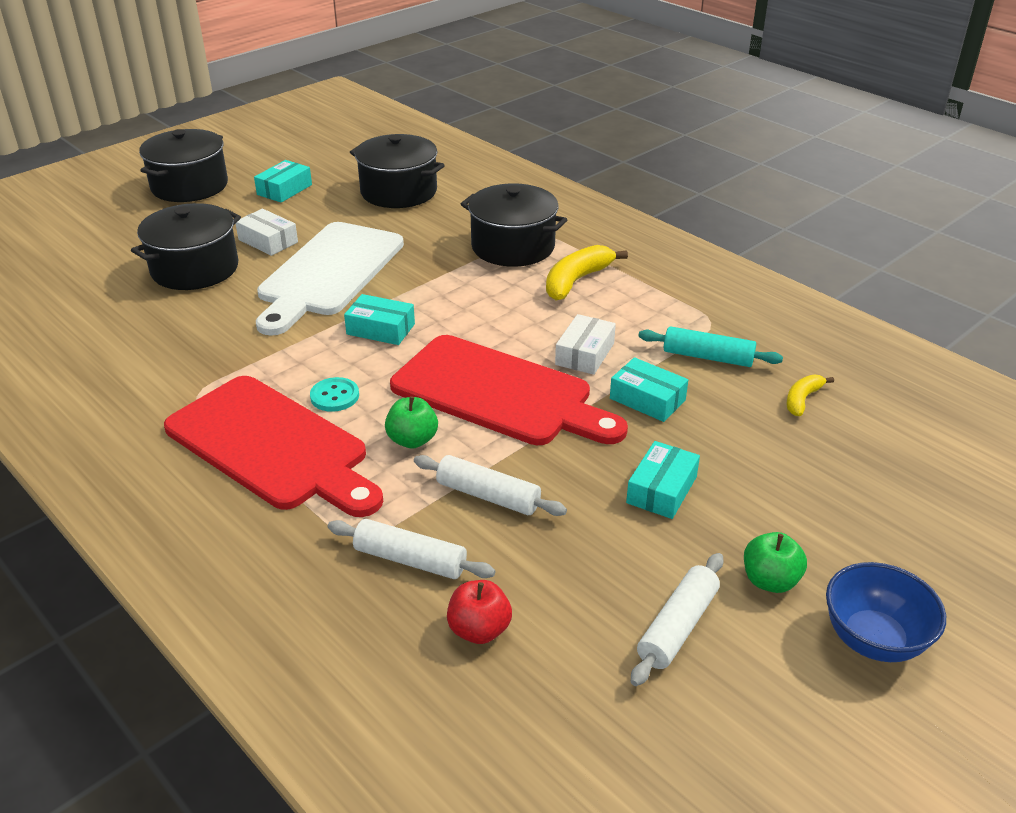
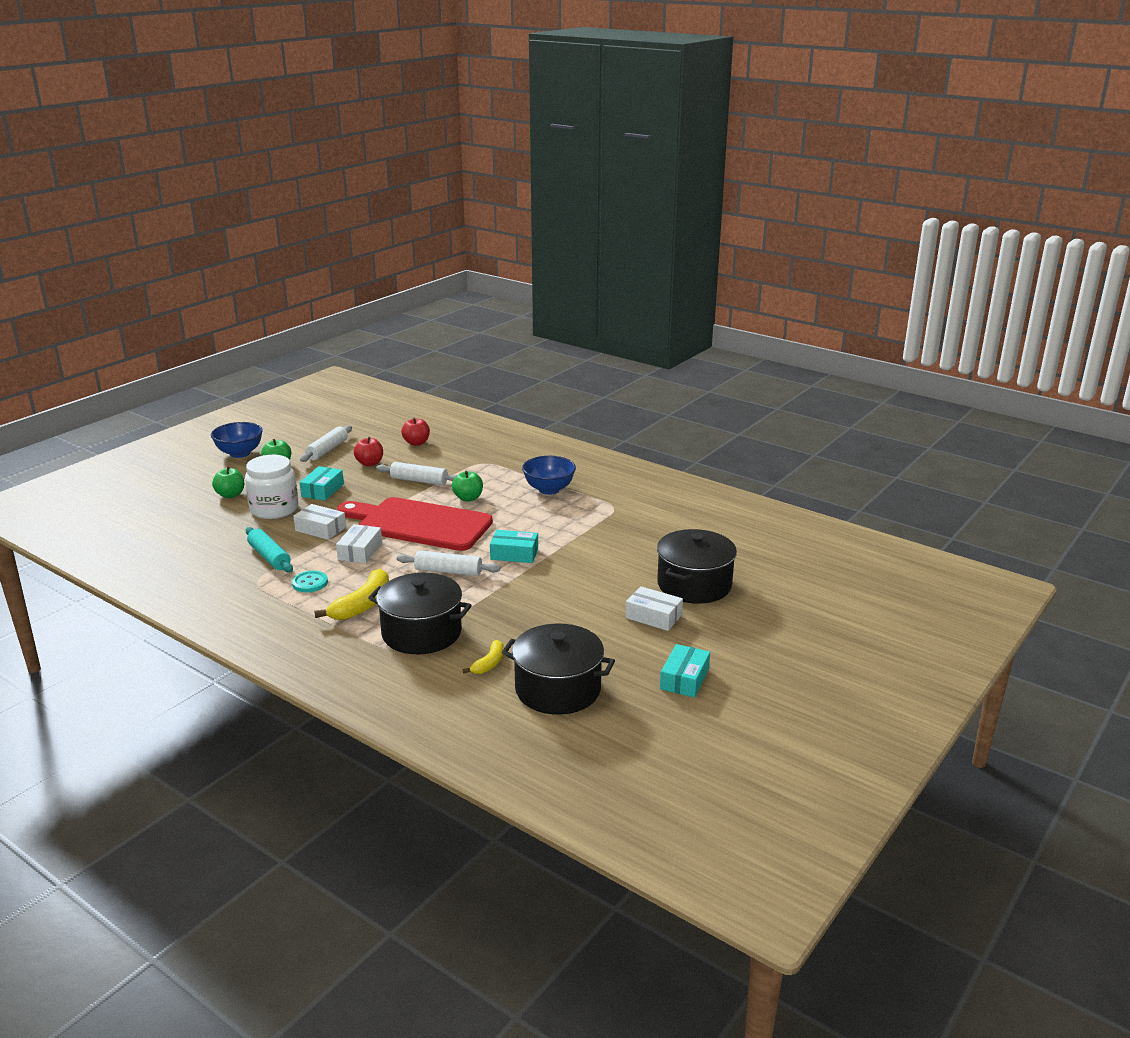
camera: 170 degrees right, 10 degrees down
(189, 186) = (790, 673): black pot -> none
(272, 446) = (549, 489): red cutting board -> blue bowl
(329, 273) = (578, 592): white cutting board -> none
(334, 396) = (526, 514): turquoise button -> turquoise button (310, 583)
(410, 559) = (453, 458): white rolling pin -> white rolling pin (448, 571)
(581, 563) = (369, 463): none -> red apple
(647, 399) = (320, 529): turquoise box -> white box
(708, 357) = (269, 557): turquoise rolling pin -> turquoise rolling pin turned 45 degrees clockwise
(733, 450) = (274, 509): none -> white jar
(802, 399) = (215, 537): yellow banana -> yellow banana (489, 663)
(825, 496) = (230, 495): none -> green apple

